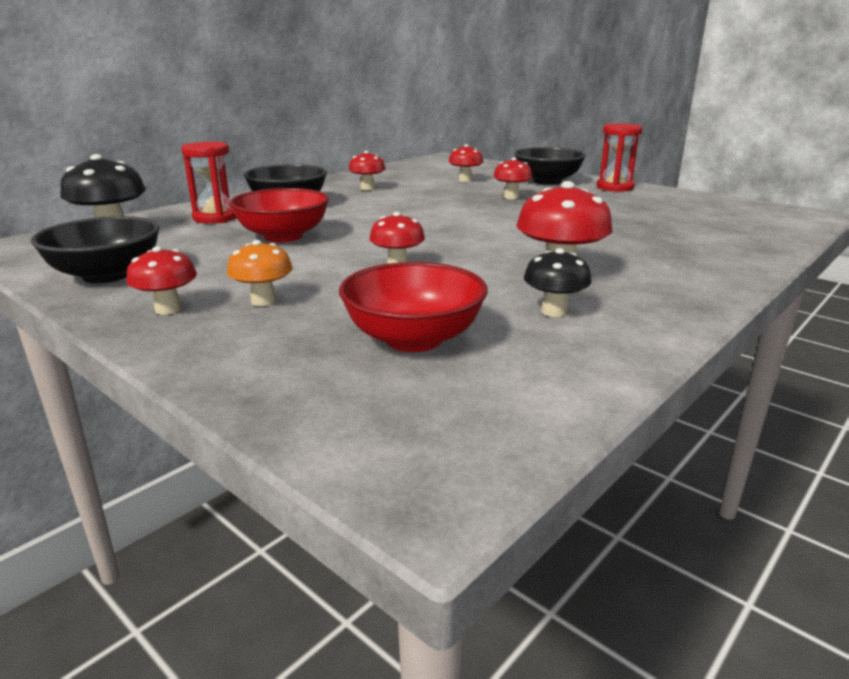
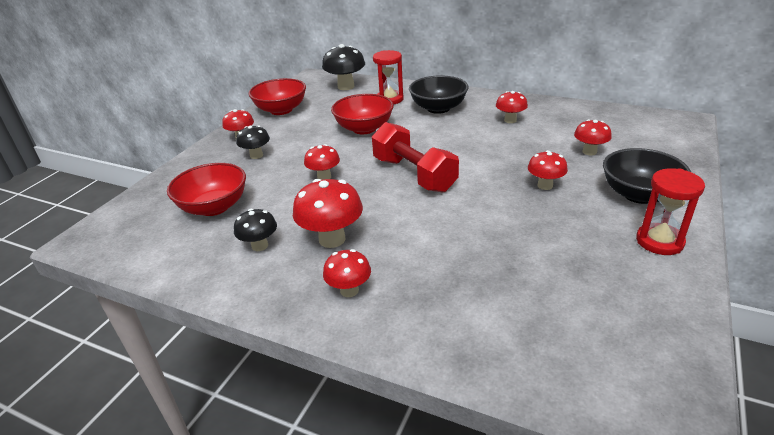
camera: 75 degrees right, 10 degrees up
(107, 275) = (281, 110): black bowl -> red bowl
(263, 301) = (256, 155): orange mushroom -> black mushroom
(442, 229) = (414, 174): none -> red dumbbell
(665, 275) = (349, 290): none -> red mushroom

